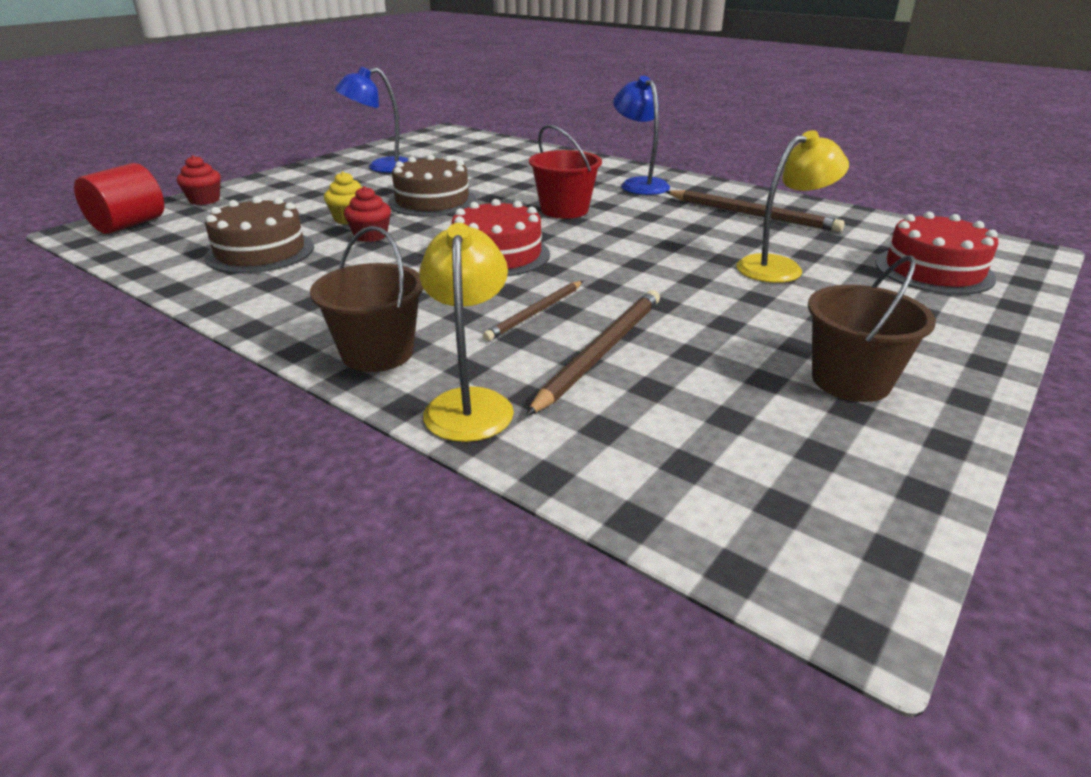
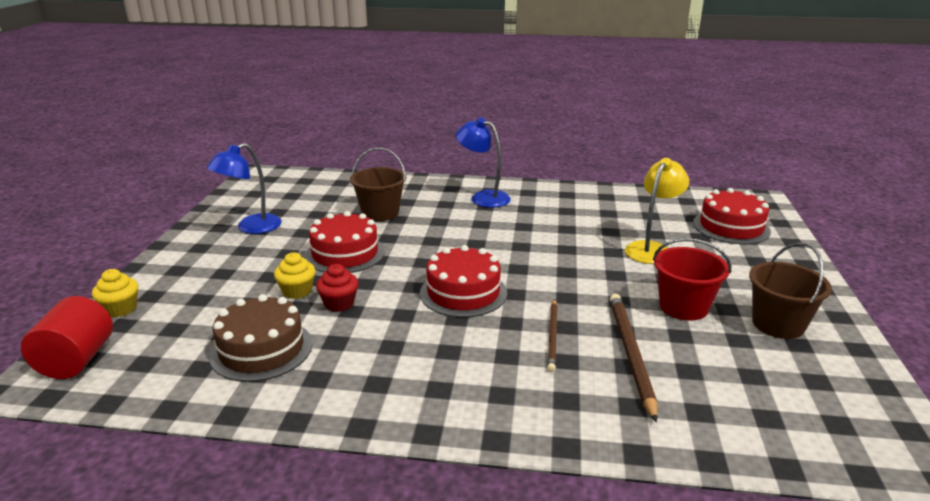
camera: 30 degrees left, 5 degrees down
(204, 200) = (120, 309): red cupcake -> yellow cupcake
(377, 353) = (490, 411): brown bucket -> brown bucket (380, 213)
(432, 201) = (345, 253): brown cake -> red cake
(470, 403) = (603, 427): yellow lamp -> none
(564, 210) = (459, 236): red bucket -> red bucket (683, 307)
(752, 214) = (587, 208): brown pencil -> none

